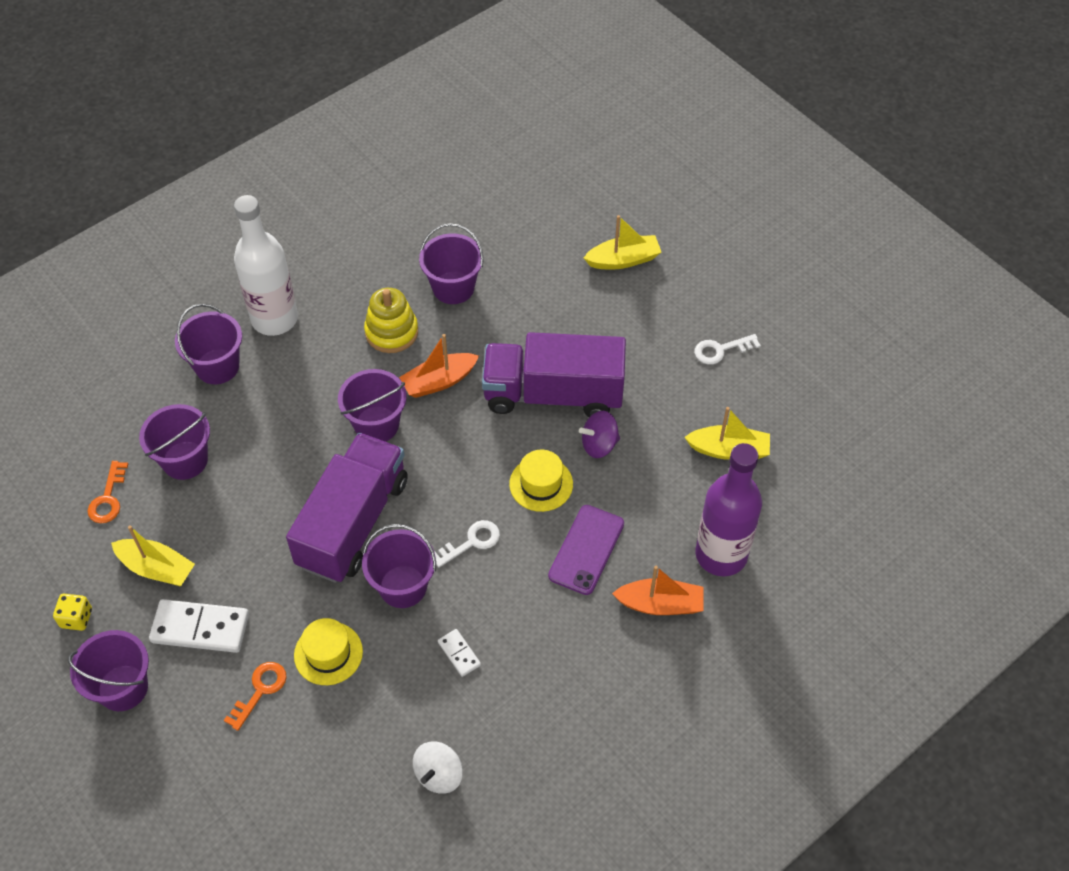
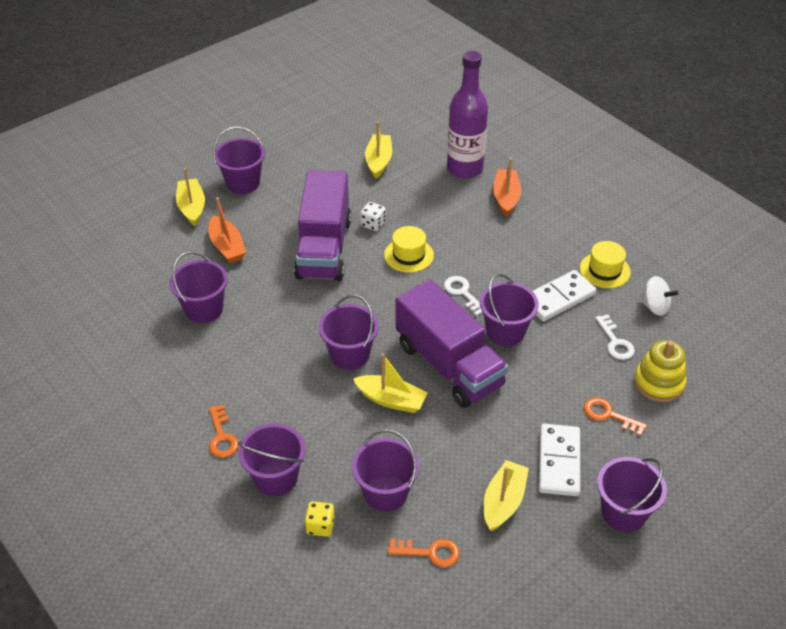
camera: 90 degrees left, 10 degrees down
(76, 618) = (561, 560): yellow dice -> yellow dice (320, 526)
(274, 319) = (222, 436): white bottle -> orange key
(307, 465) = (391, 400): none -> yellow boat
(328, 653) = (569, 374): yellow hat -> yellow hat (604, 270)
(353, 523) = (449, 365): purple truck -> purple truck turned 150 degrees counterclockwise
(391, 332) = (249, 349): yellow stacking toy -> yellow stacking toy (658, 383)
(439, 381) = (306, 316): orange boat -> orange boat (227, 246)
(459, 653) = (558, 298): white domino -> white domino, size x1.98
(586, 550) = (465, 232): purple phone -> none
(599, 444) = (373, 224): purple spinning top -> white dice
(672, 305) = (243, 183): none -> purple bucket
(721, 350) = (289, 161): white key -> white key (615, 342)

